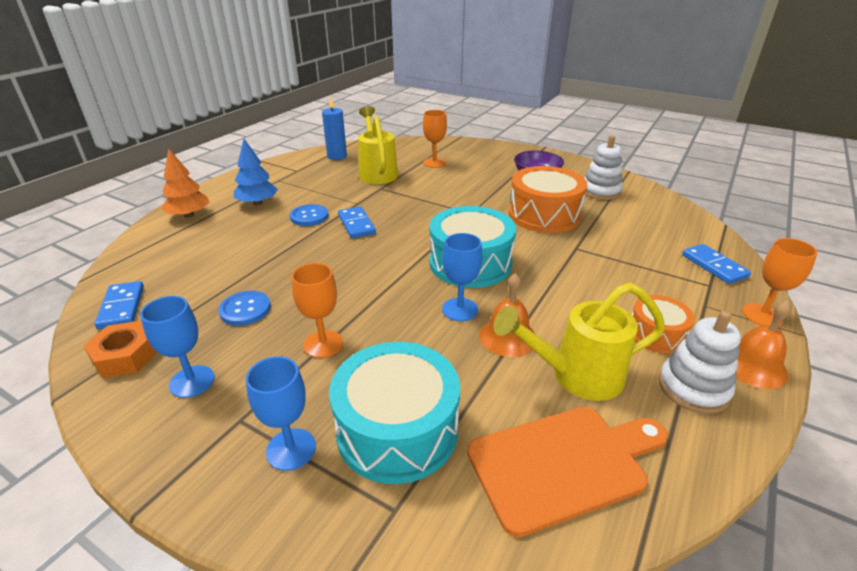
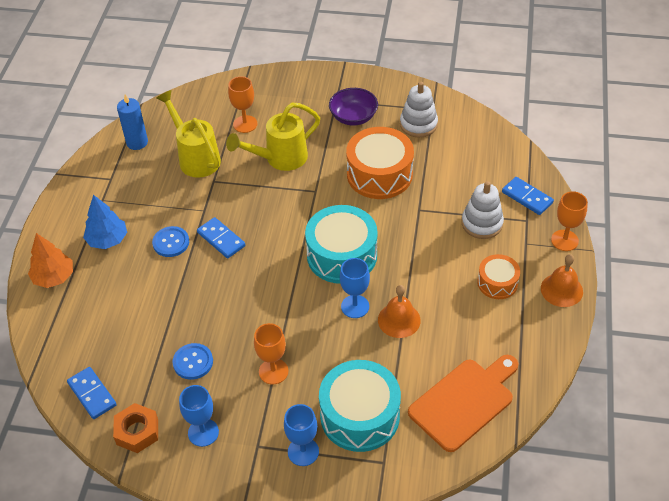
camera: 20 degrees left, 15 degrees up
(575, 376) = (454, 337): yellow watering can -> yellow watering can (279, 159)
(693, 388) = (527, 321): white stacking toy -> white stacking toy (482, 223)

